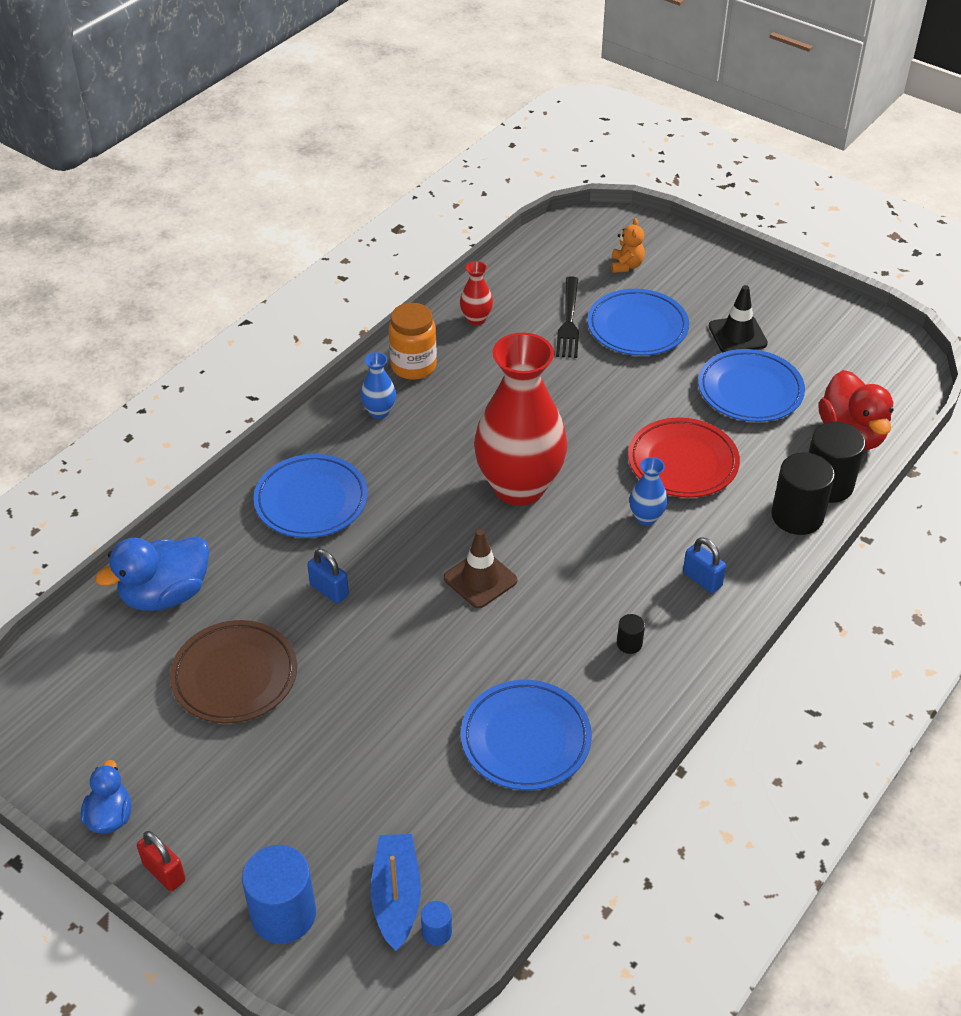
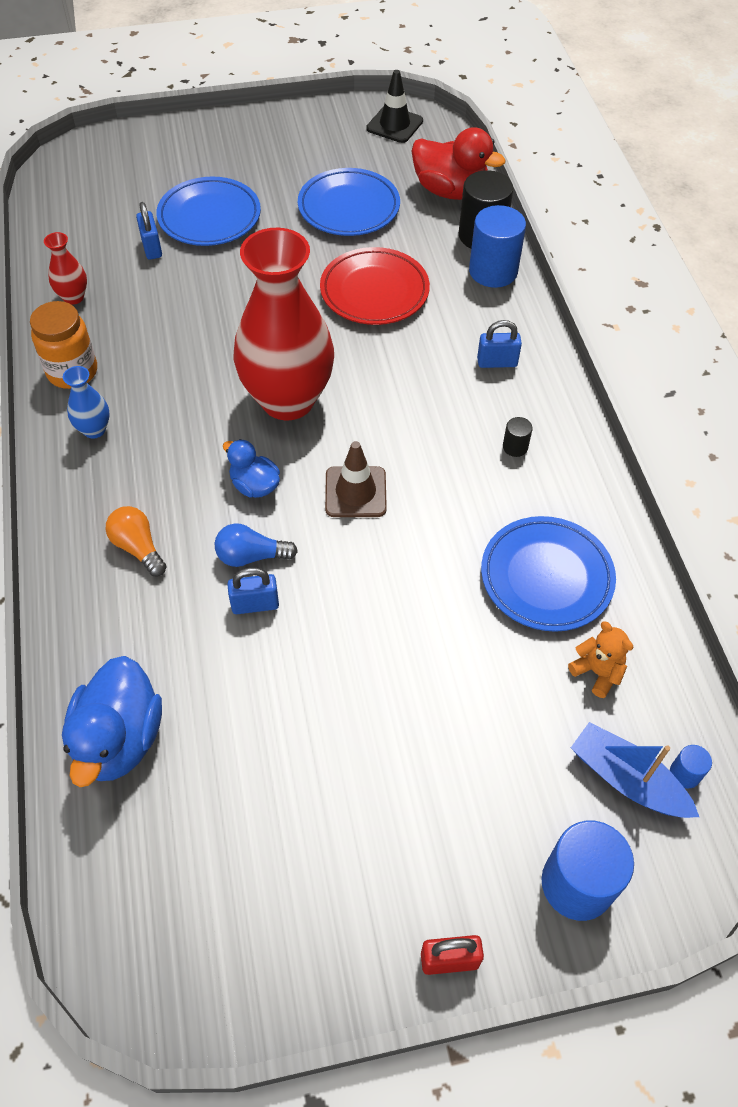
camera: 50 degrees left, 10 degrees up
(110, 816) = (342, 969): blue duck -> blue duck (254, 485)
(235, 676) = (277, 746): brown plate -> none
(311, 501) = (138, 548): blue plate -> orange light bulb
(365, 561) = (251, 556): none -> blue light bulb
(569, 322) = (152, 248): black fork -> blue padlock
(626, 265) = (137, 176): orange teddy bear -> orange teddy bear (597, 672)
(646, 517) = (404, 349): blue vase -> none
(737, 335) = (287, 174): black traffic cone -> black traffic cone (394, 125)
(797, 516) = (493, 271): black cylinder -> blue cylinder

